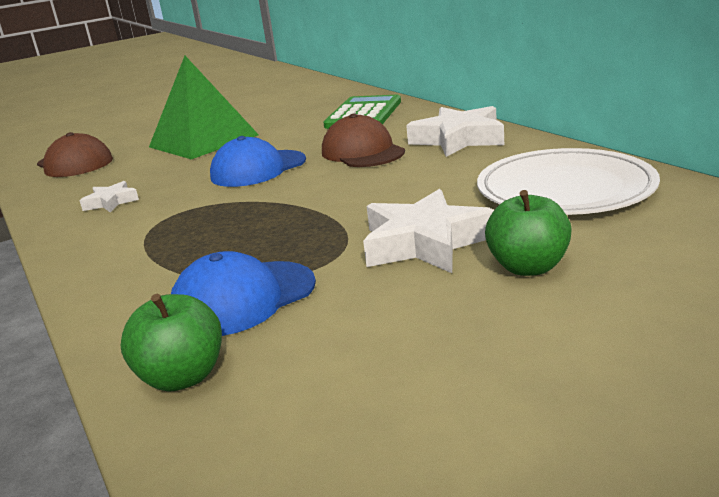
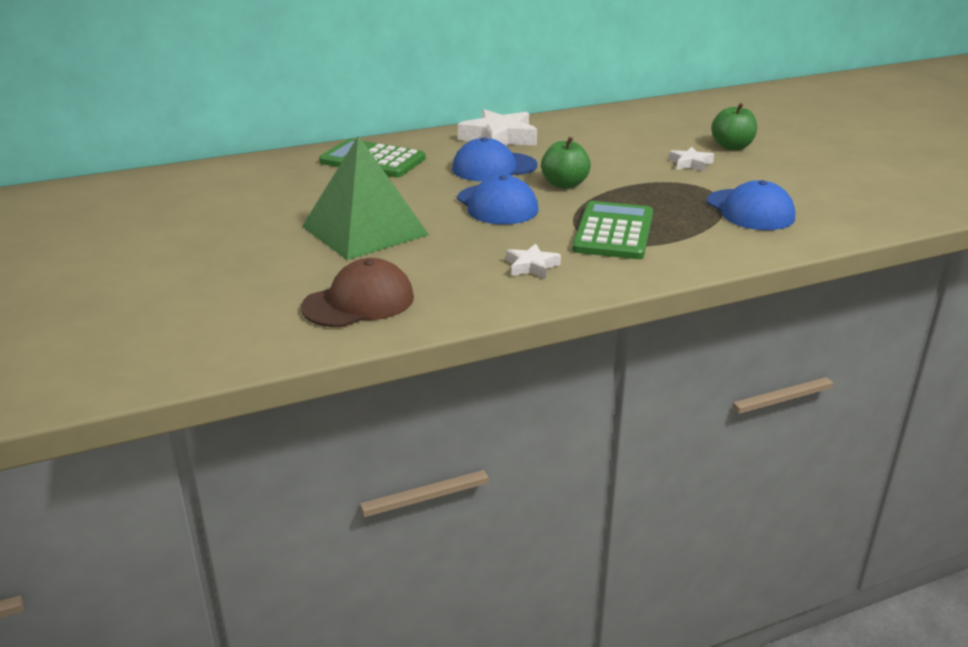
camera: 85 degrees left, 5 degrees up
(182, 224) = (613, 232): none -> green calculator
(182, 377) = (836, 224): green apple -> green apple (564, 184)
(362, 152) = (494, 167): brown cap -> blue cap
(425, 243) = (690, 163): white star -> white star, size x0.52
(565, 189) = (628, 126): white plate -> none

